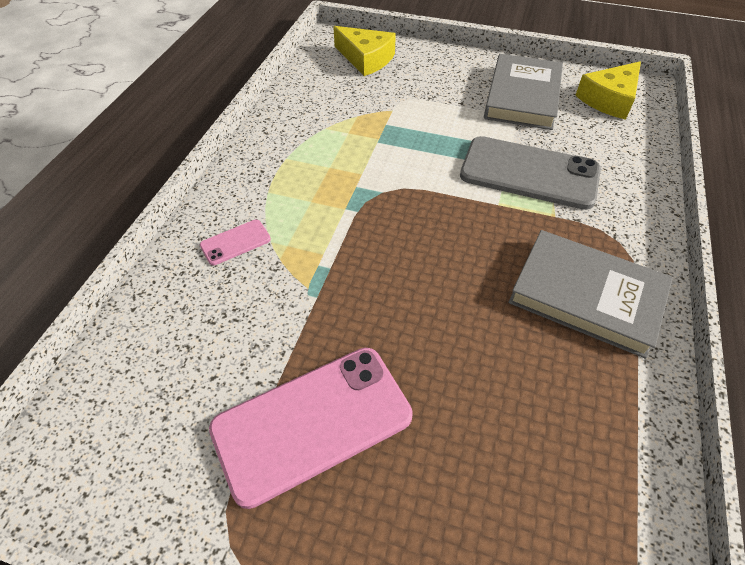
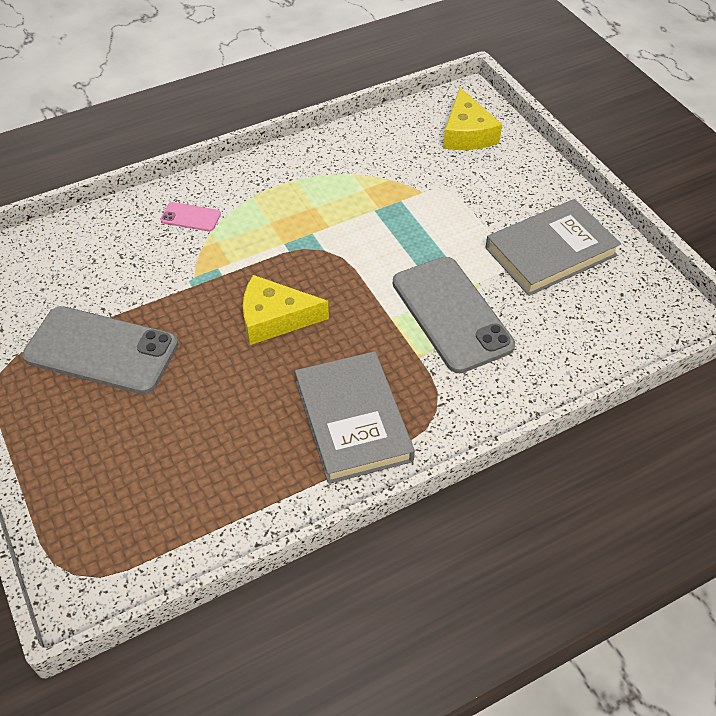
camera: 45 degrees right, 0 degrees up
(312, 422) = (101, 350): pink phone -> grey phone
(609, 99) = (629, 307): yellow cheese -> yellow cheese (275, 318)

